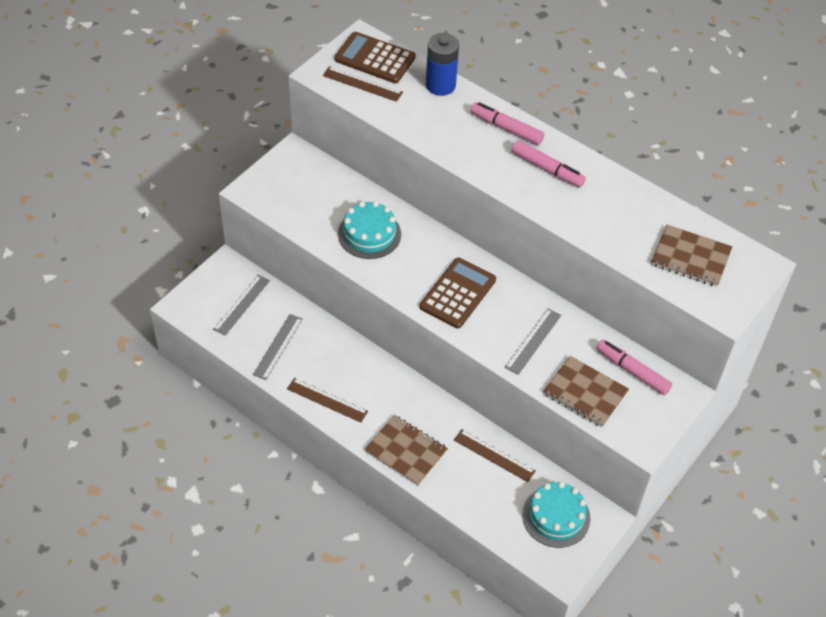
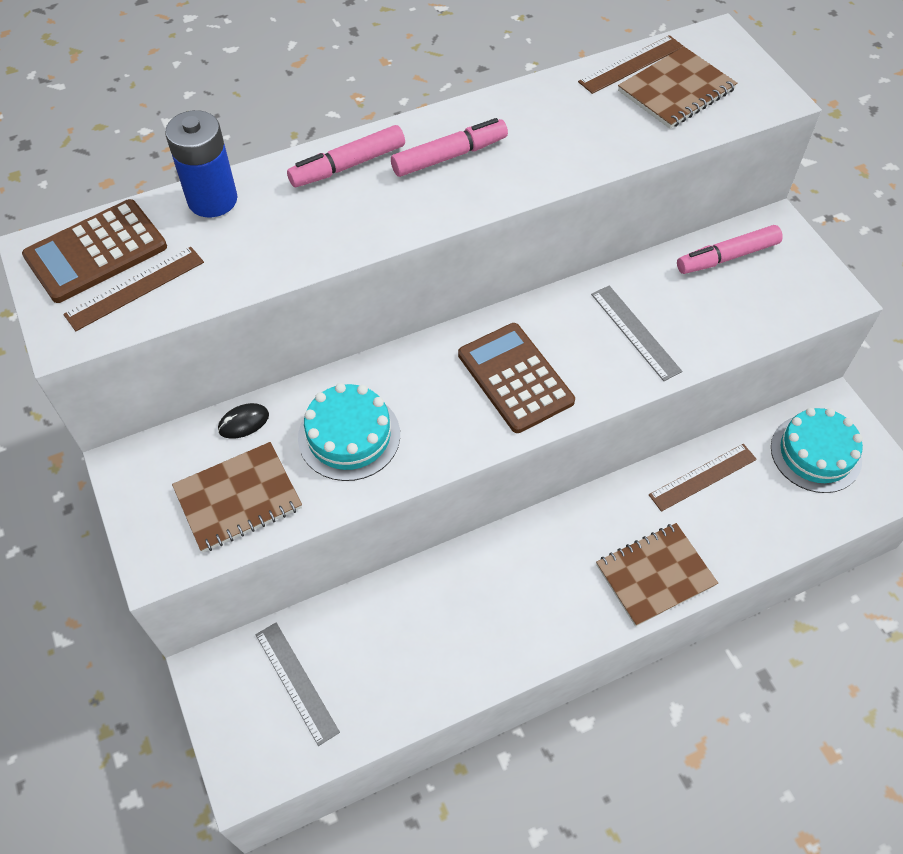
camera: 60 degrees left, 5 degrees up
(278, 346) = (401, 663): grey ruler -> none
(327, 400) = (527, 637): brown ruler -> brown ruler (631, 64)
(349, 186) = (243, 422): none -> black mouse
(585, 393) = (740, 316): brown notebook -> brown notebook (238, 498)

